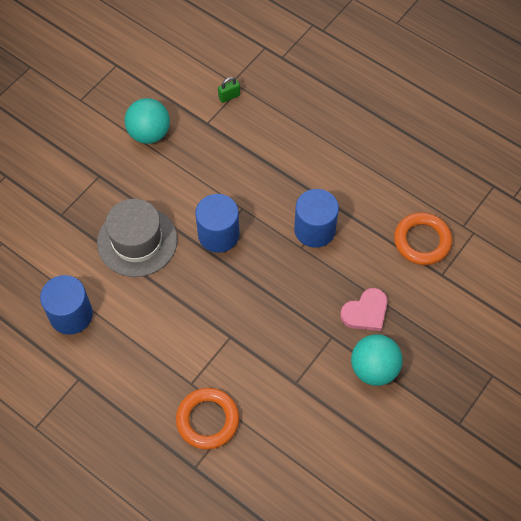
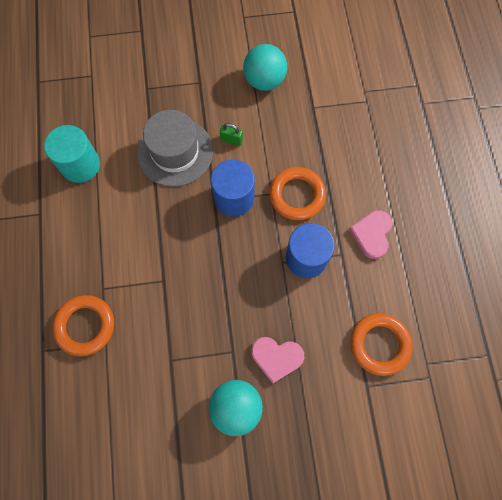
camera: 45 degrees right, 10 degrees up
(71, 315) = (80, 165): blue cylinder -> turquoise cylinder
(229, 96) = (350, 101): green padlock -> green padlock (231, 140)
(262, 194) = (297, 195): none -> orange ring
(342, 175) = (372, 234): none -> pink heart

